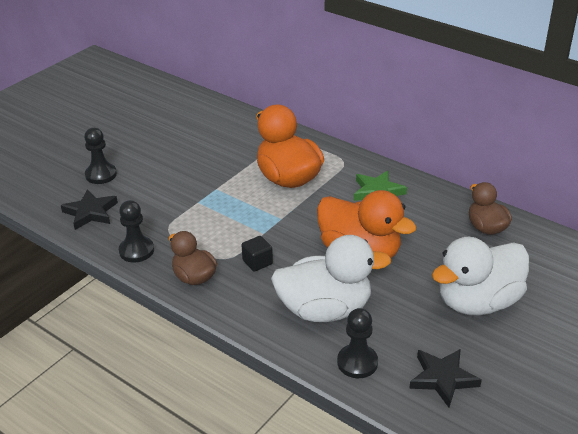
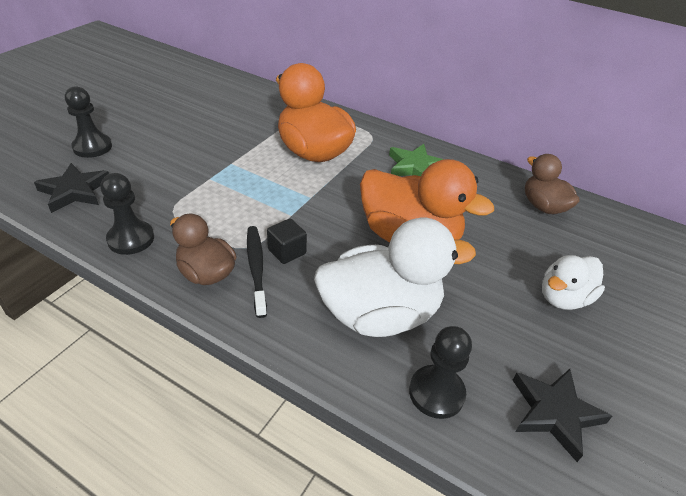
camera: 10 degrees left, 5 degrees up
(232, 274) = (256, 268): none -> black toothbrush
(478, 302) = (563, 298): white duck -> white duck, size x0.58

